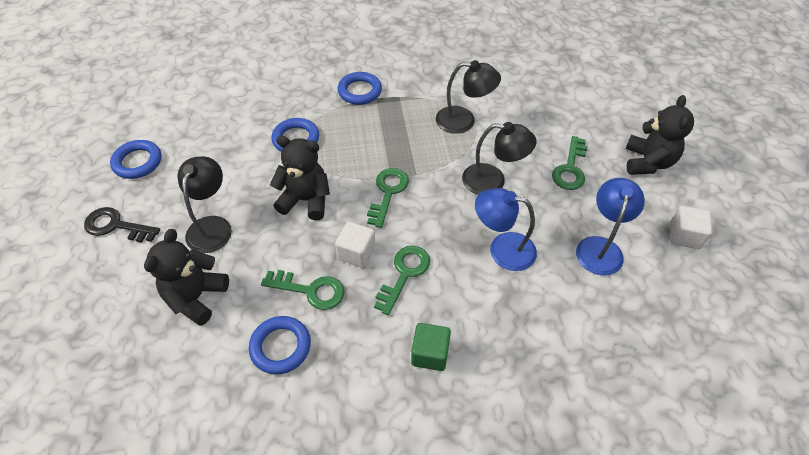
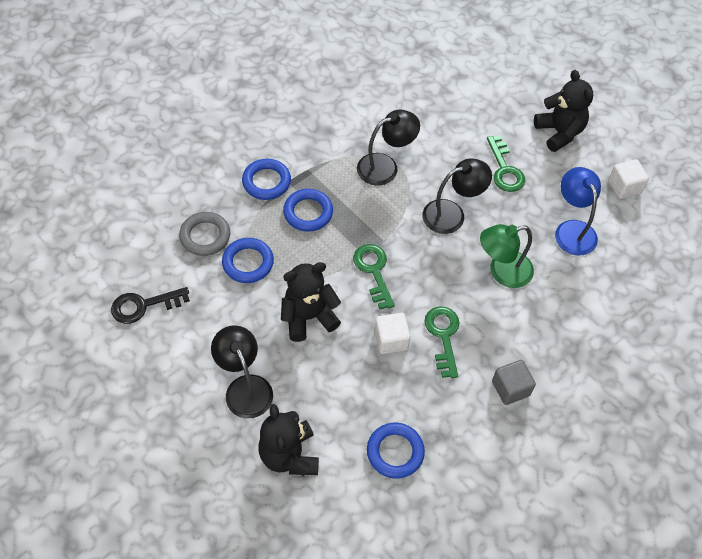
camera: 35 degrees left, 5 degrees up
(116, 226) = (154, 438): black key -> black key (144, 306)
(138, 162) = (112, 367): blue ring -> blue ring (308, 212)
(282, 107) = (205, 236): none -> grey ring
(310, 290) = (380, 393): green key -> none
(430, 354) = (510, 388): green cube -> grey cube
(502, 249) = (502, 272): blue lamp -> green lamp

